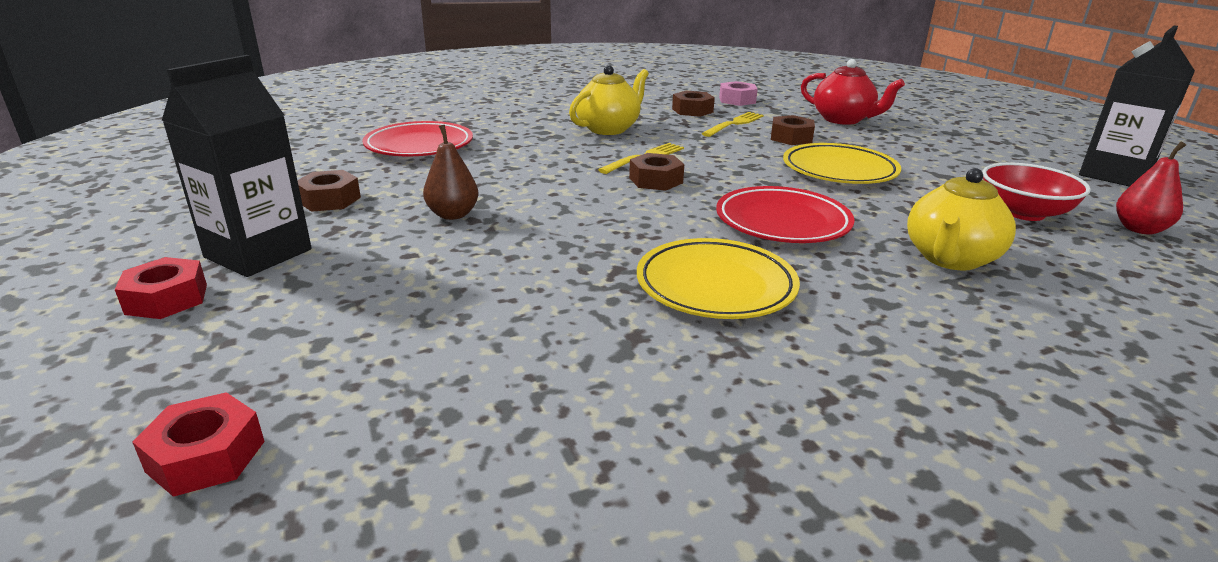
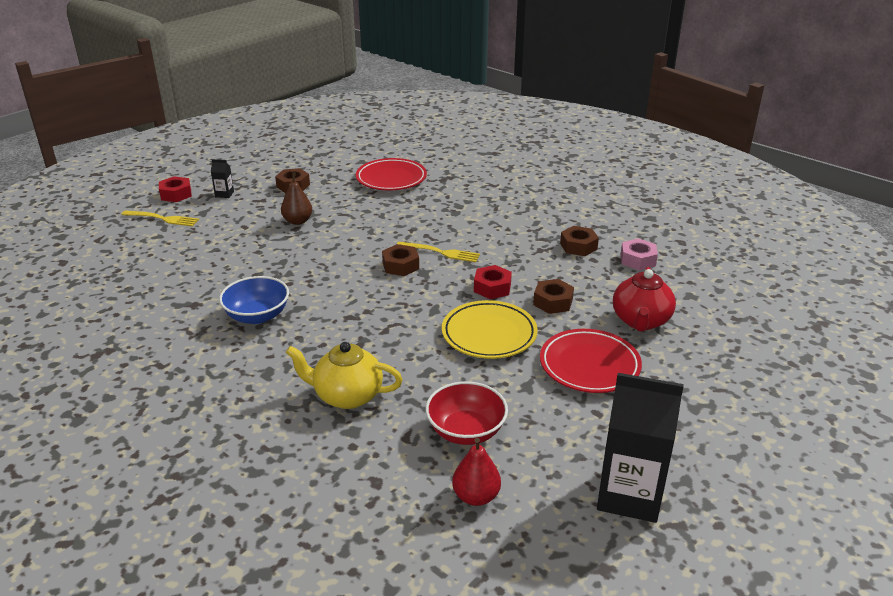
camera: 65 degrees right, 5 degrees up
(206, 456) = (82, 245): red nut -> red nut (492, 288)
(258, 253) = (224, 194): black carton -> black carton, size x0.41
(609, 129) = (490, 225): yellow teapot -> none
(715, 286) = (257, 316): yellow plate -> blue bowl
(734, 124) = (562, 271): yellow fork -> yellow fork (162, 219)
(782, 222) = (363, 324): red plate -> red plate (589, 365)

